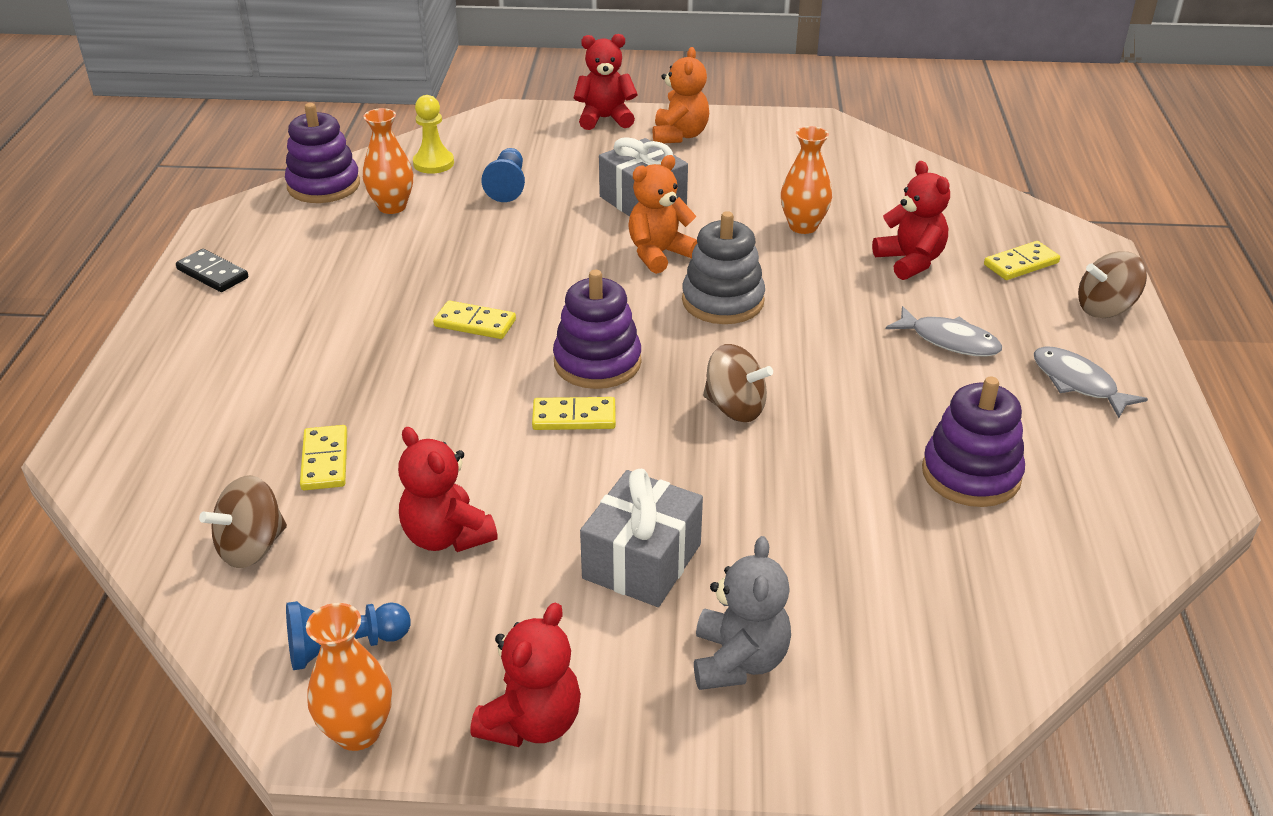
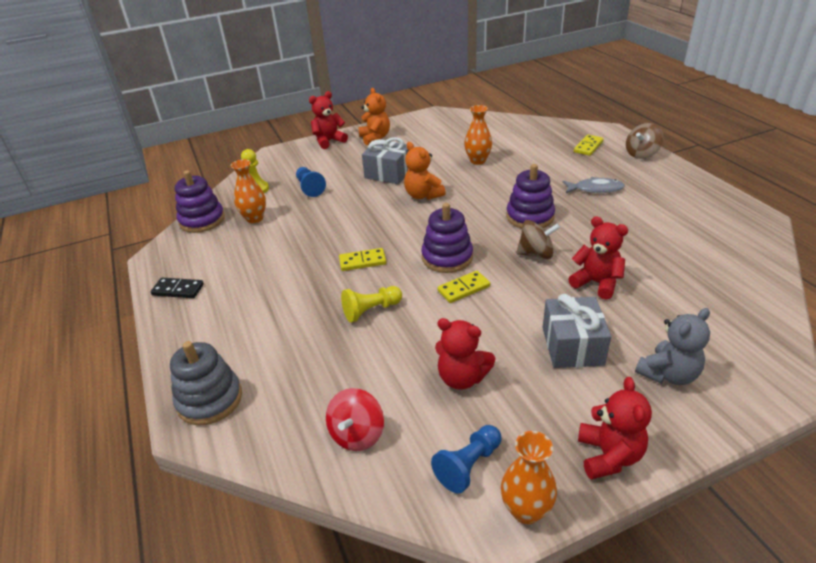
camera: 25 degrees left, 0 degrees up
(252, 547) = (357, 434): brown spinning top -> red spinning top
(325, 461) = (352, 366): yellow domino -> none
(419, 397) = (371, 310): none -> yellow pawn
(659, 254) = (423, 195): orange teddy bear -> orange teddy bear turned 60 degrees counterclockwise
(722, 301) = (477, 207): grey stacking toy -> grey stacking toy (209, 399)
(738, 661) = (668, 374): grey teddy bear -> grey teddy bear turned 75 degrees clockwise
(910, 261) = (541, 161): red teddy bear -> red teddy bear (596, 283)
(971, 474) = (668, 243): purple stacking toy -> purple stacking toy (530, 217)
(1077, 383) = (665, 188): grey fish -> none

